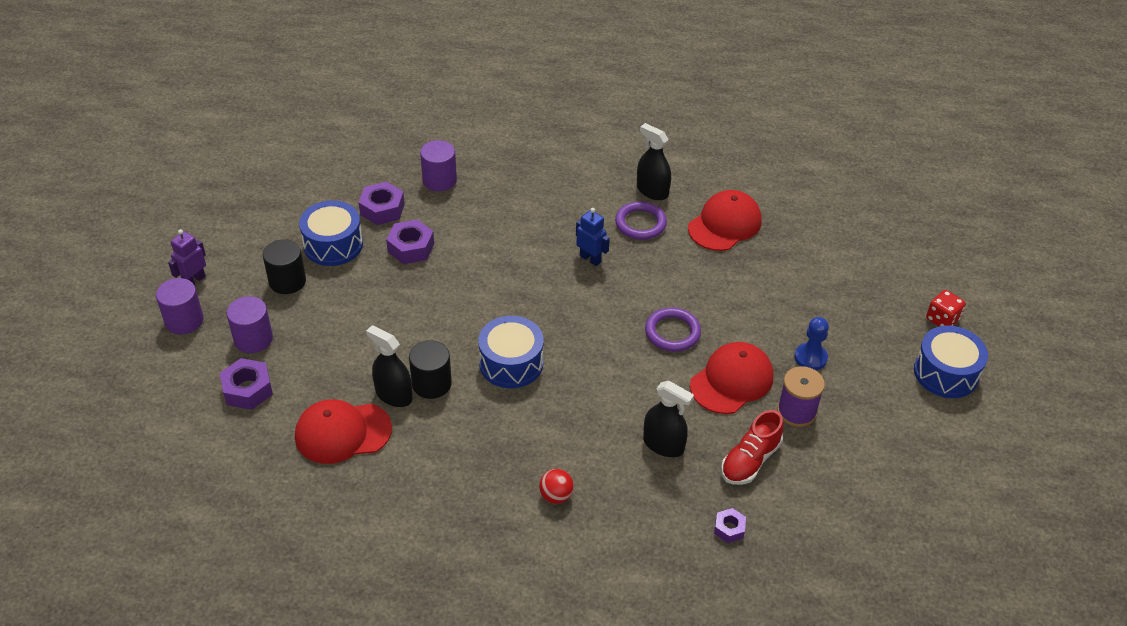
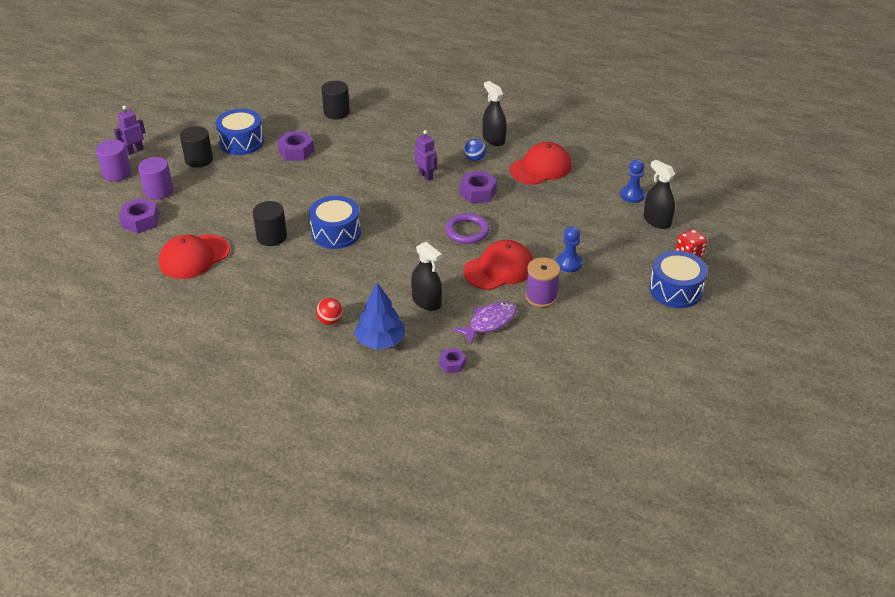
camera: 15 degrees right, 5 degrees down
(342, 432) = (194, 257): red cap -> red cap turned 45 degrees counterclockwise
(382, 209) = (286, 125): purple nut -> purple nut (477, 192)
(394, 395) = (241, 239): black spray bottle -> black spray bottle (657, 221)
(439, 180) = (336, 112): purple cylinder -> black cylinder
(590, 259) = (426, 176): blue robot -> purple robot
(630, 513) = (380, 341): none -> blue tree
(640, 223) = (475, 159): purple ring -> blue ball
(750, 460) = (489, 322): red shoe -> purple fish
(847, 247) = (632, 195): none -> blue pawn

